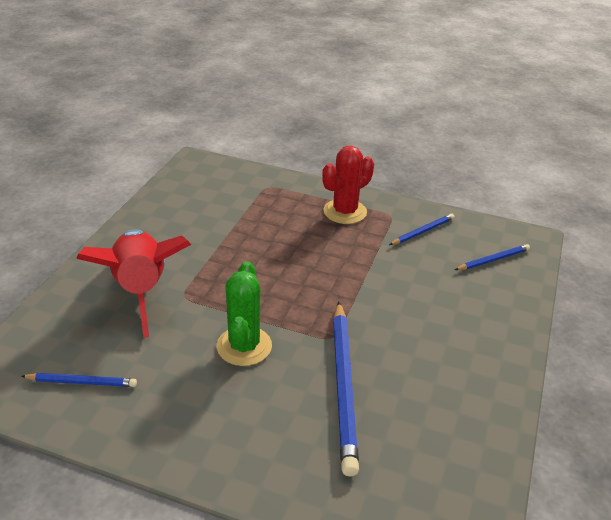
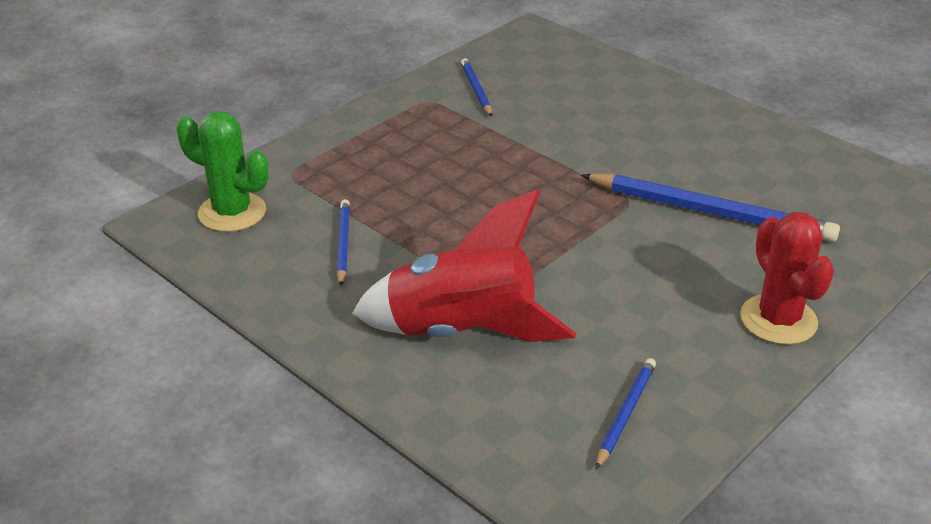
camera: 65 degrees left, 0 degrees up
(244, 346) = (617, 266): green cactus -> green cactus (232, 212)
(345, 212) = (397, 129): red cactus -> red cactus (778, 320)
(493, 260) = (555, 64): blue pencil -> blue pencil (343, 244)

